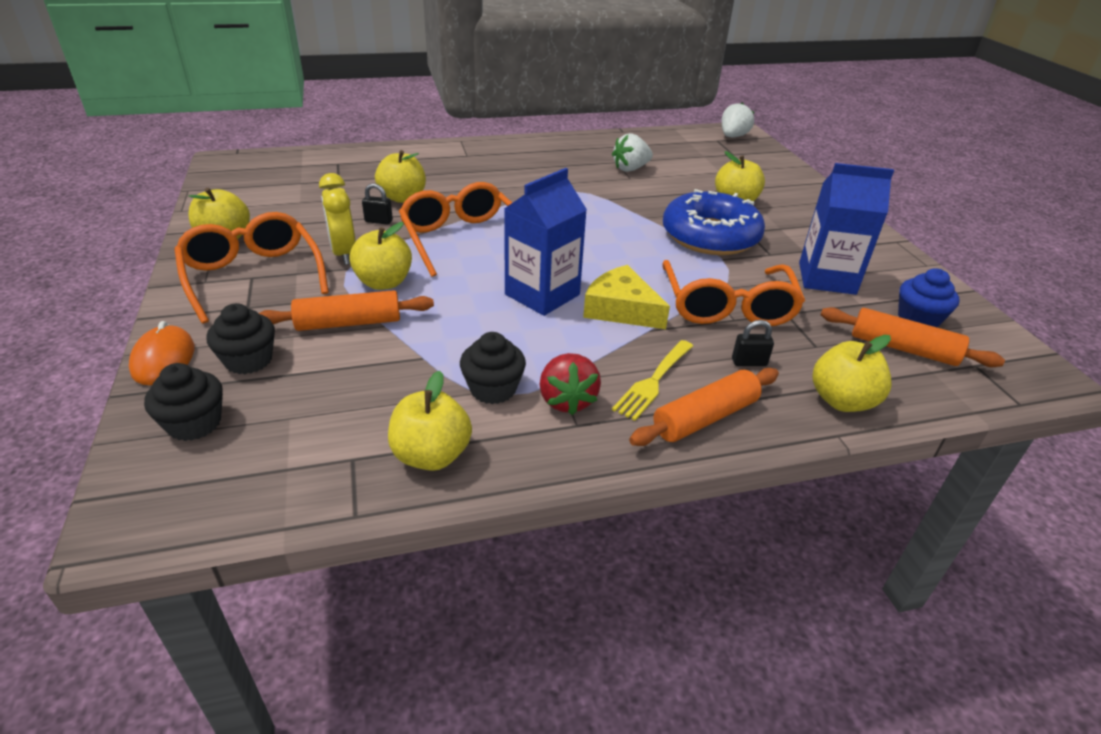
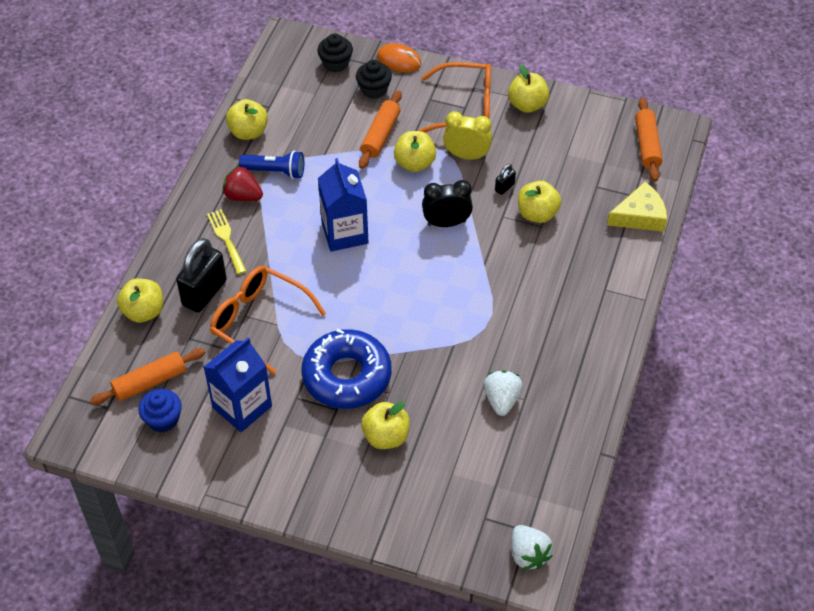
camera: 125 degrees right, 15 degrees up
(462, 239) = (446, 223): orange glasses -> black clock
(493, 389) = (275, 171): black cupcake -> blue flashlight
(621, 309) = (299, 264): yellow cheese -> yellow cheese (640, 216)
(705, 417) = (185, 243): orange rolling pin -> orange rolling pin (647, 145)
(749, 362) = (204, 293): black padlock -> black padlock, size x2.24

